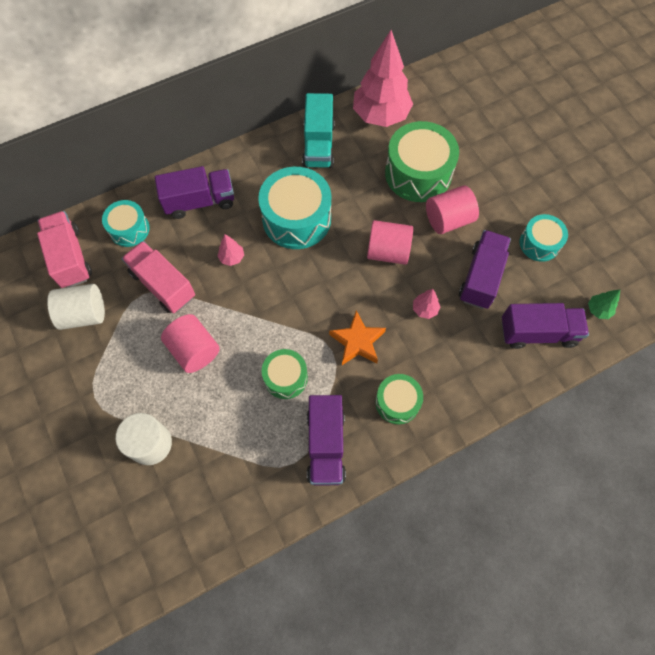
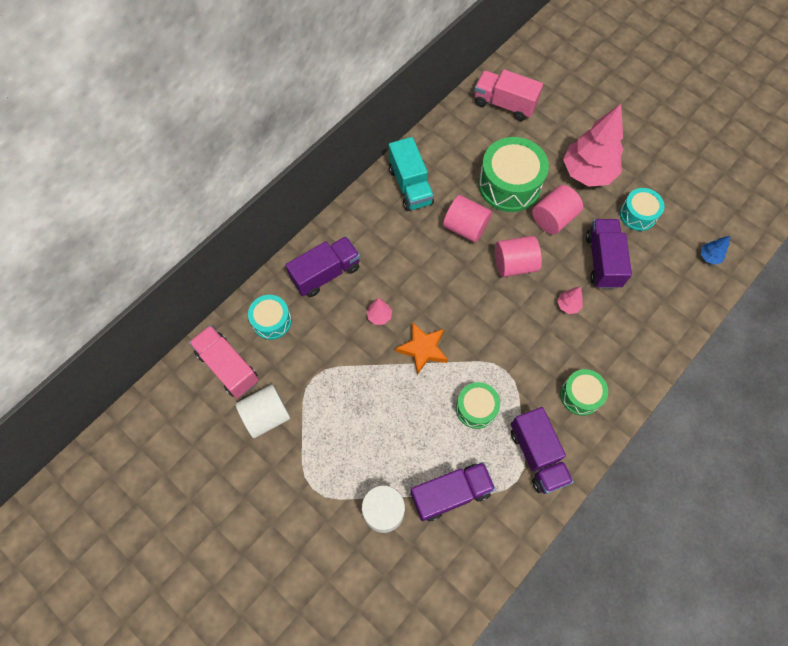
camera: 20 degrees left, 0 degrees up
(163, 285) = (327, 362): pink truck -> pink truck (504, 104)
(194, 350) = (384, 412): pink cylinder -> pink cylinder (465, 227)
(296, 218) = (421, 260): turquoise drum -> none
(357, 342) = (524, 354): orange star -> orange star (423, 349)
(381, 115) = (453, 141): pink tree -> pink tree (587, 173)
(537, 332) = (669, 293): purple truck -> purple truck (450, 493)
(598, 310) = (709, 257): green tree -> blue tree

